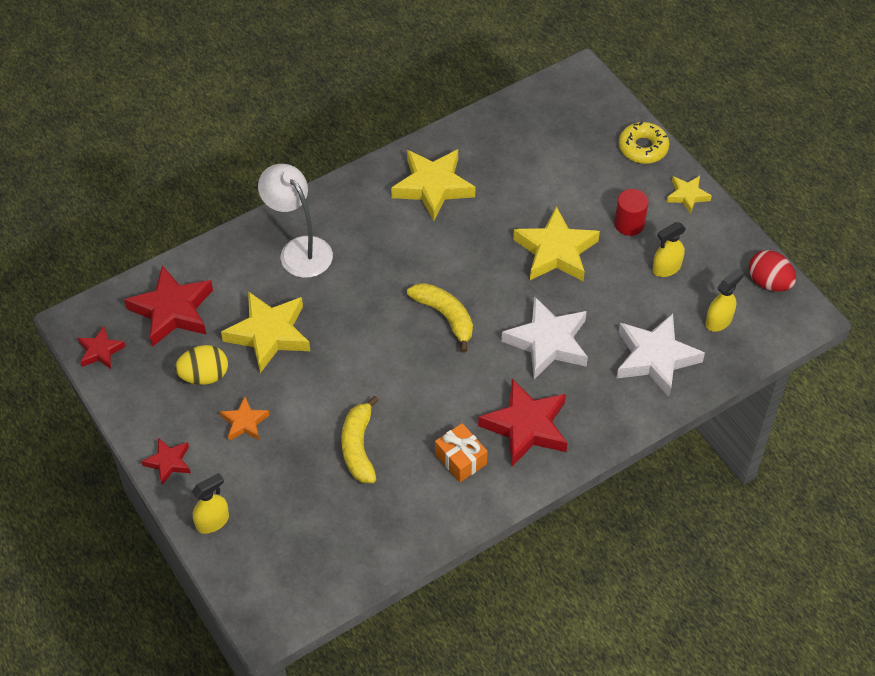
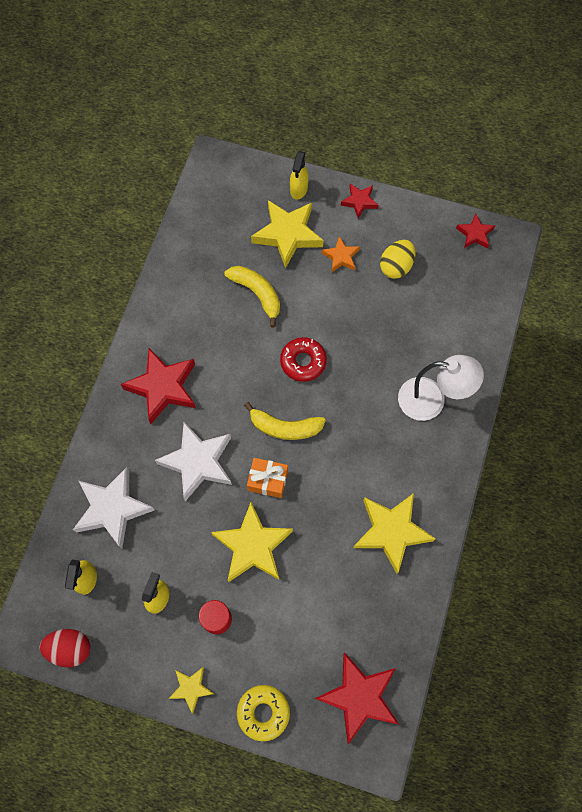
camera: 140 degrees right, 15 degrees up
(172, 310) = (463, 292): red star -> red star (359, 697)
(269, 334) = (386, 324): yellow star -> yellow star (288, 235)
(376, 356) = (303, 362): none -> red donut
(460, 459) = (187, 333): orange gift -> orange gift (268, 480)

